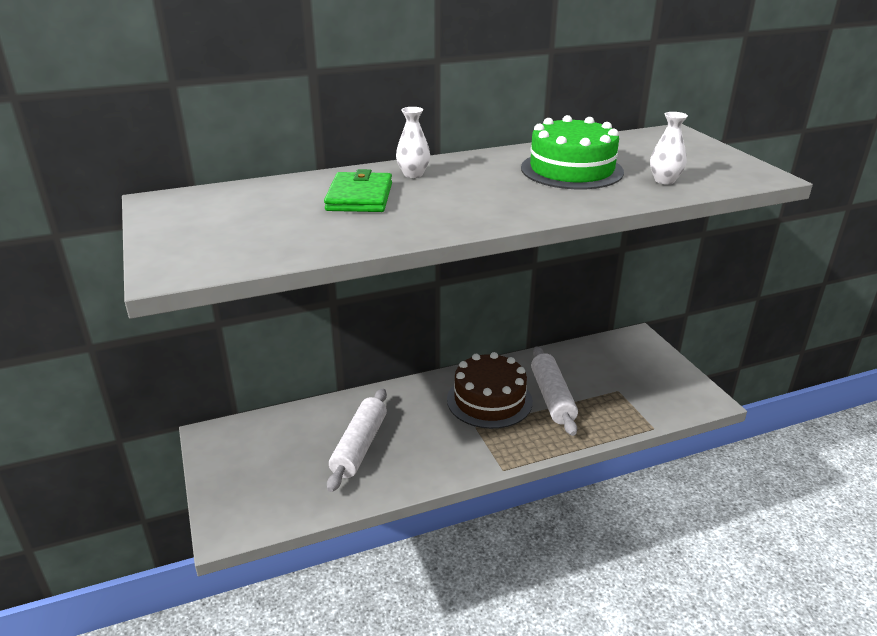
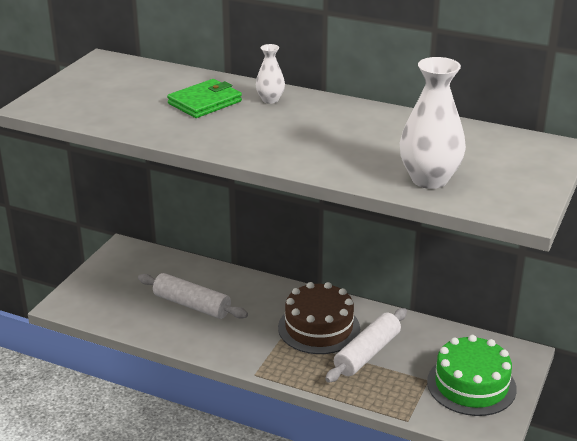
camera: 45 degrees right, 0 degrees up
(359, 446) = (192, 305): white rolling pin -> white rolling pin turned 60 degrees clockwise
(571, 170) = (382, 142): green cake -> green cake (471, 385)
(664, 180) = (429, 179): white vase -> white vase, size x1.91

